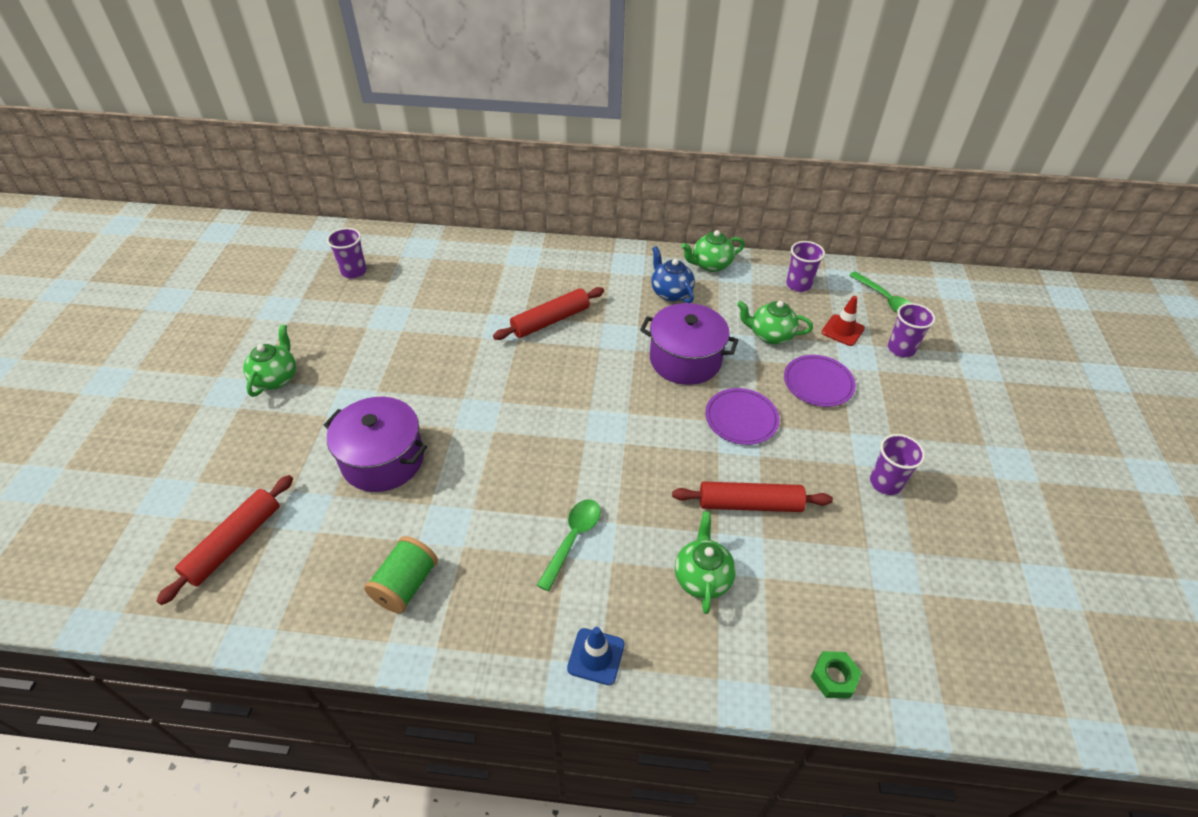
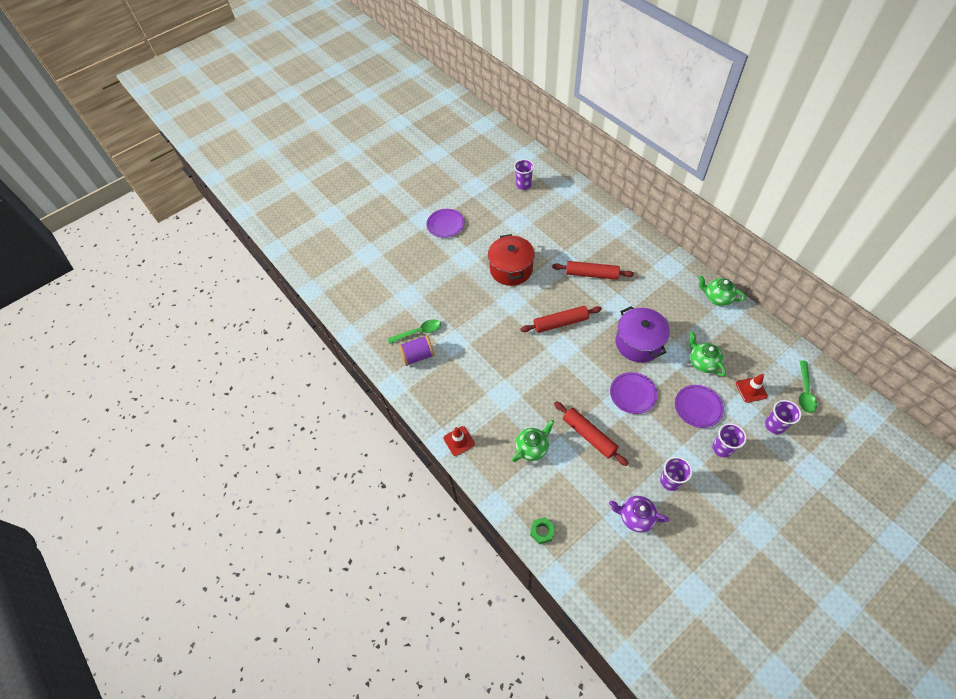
camera: 50 degrees right, 10 degrees up
(234, 543) = (375, 291): red rolling pin -> red rolling pin (560, 323)
(276, 378) = (445, 224): green teapot -> purple plate
(383, 459) = (454, 295): purple pot -> none
(406, 585) = (418, 356): green spool -> purple spool
(437, 376) = (511, 269): none -> red pot
(572, 539) = (496, 388): green spoon -> green spoon (418, 332)
(596, 656) = (459, 441): blue traffic cone -> red traffic cone
(670, 292) = (673, 299): blue teapot -> none
(798, 285) = (758, 345): purple cup -> purple cup (722, 448)
(902, 556) = (635, 517): none -> purple teapot

